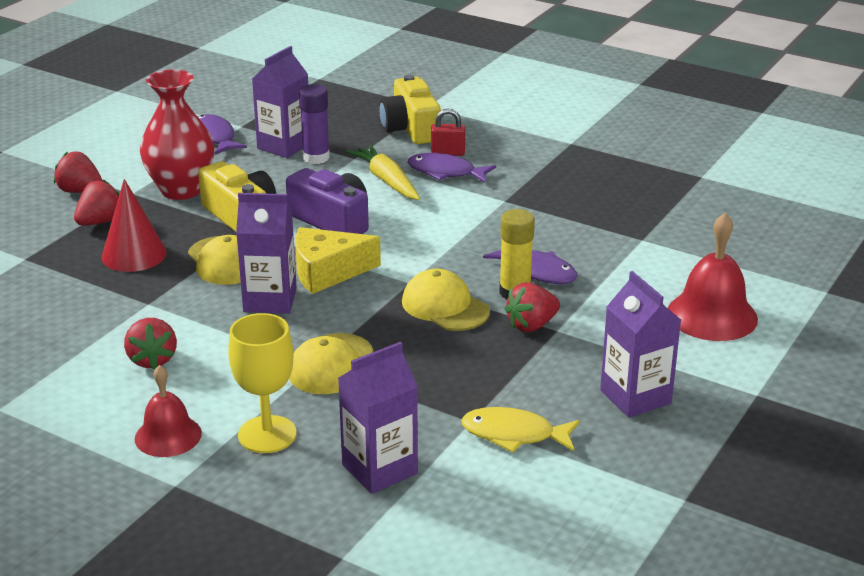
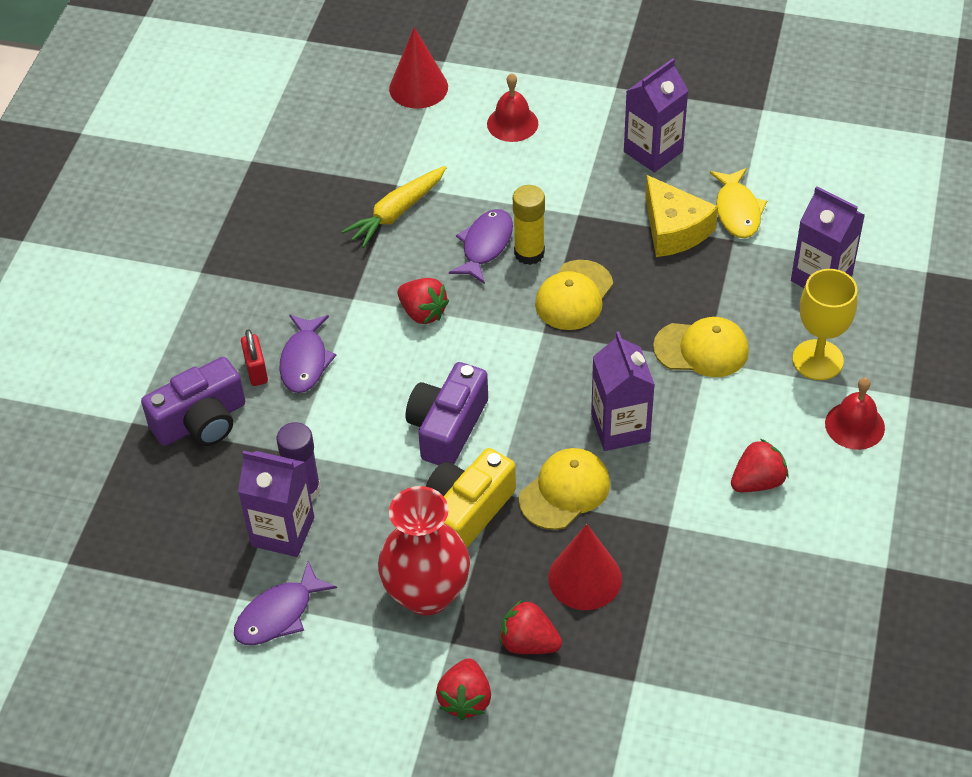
camera: 105 degrees left, 20 degrees up
(327, 272) = (550, 400): yellow cheese -> yellow cheese (674, 229)
(386, 181) = (341, 407): yellow carrot -> yellow carrot (396, 213)
(410, 129) = (201, 421): yellow camera -> purple camera
(531, 325) = (578, 231): red strawberry -> red strawberry (423, 312)
(712, 315) = (512, 123): red bell -> red bell, size x0.65
(785, 270) = (418, 87): none -> red cone

